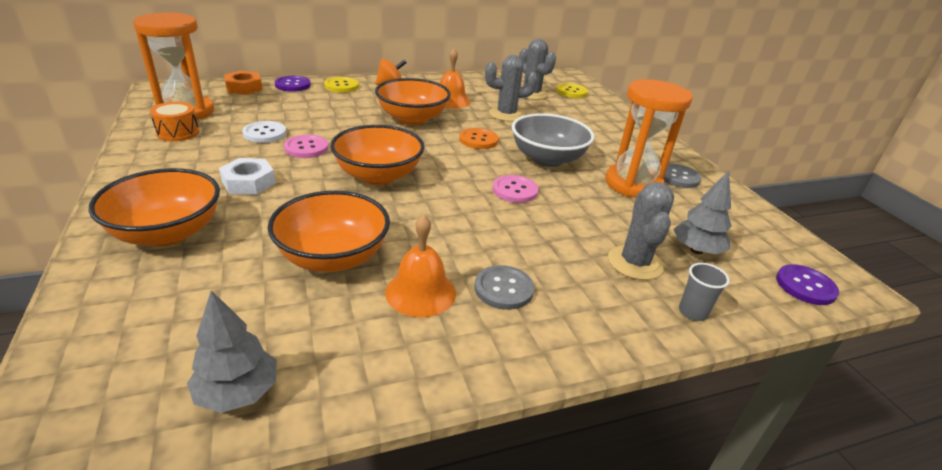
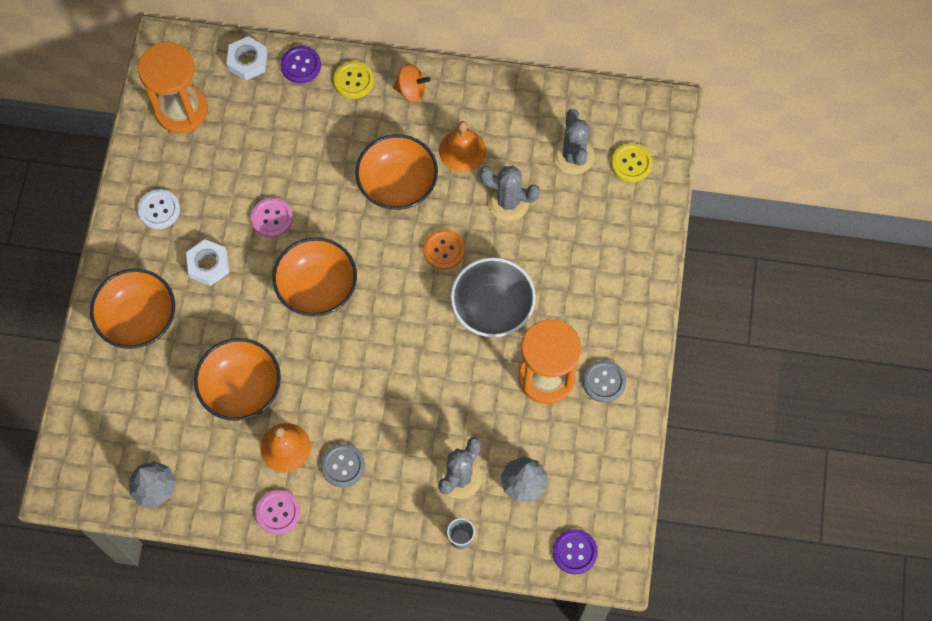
camera: 30 degrees right, 35 degrees up
(178, 132) = (167, 155): orange drum -> none
(244, 87) = (248, 61): orange nut -> white nut
(265, 133) = (242, 178): white button -> white button (159, 210)
(515, 190) = (426, 350): pink button -> pink button (278, 512)

